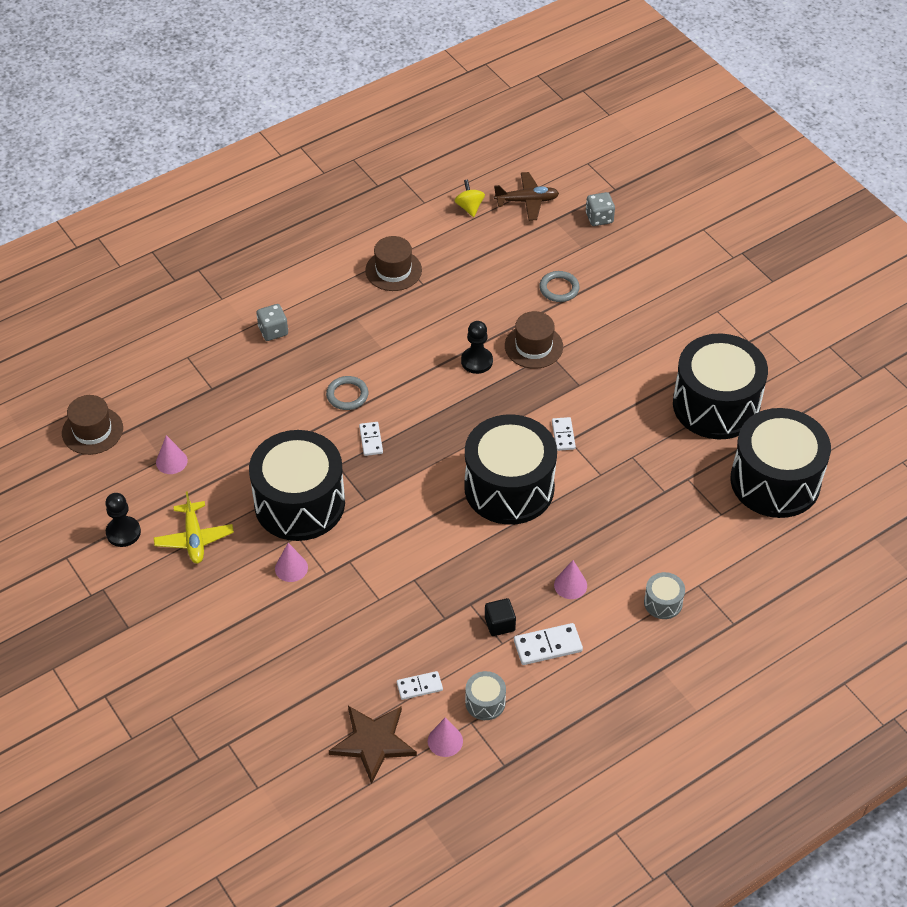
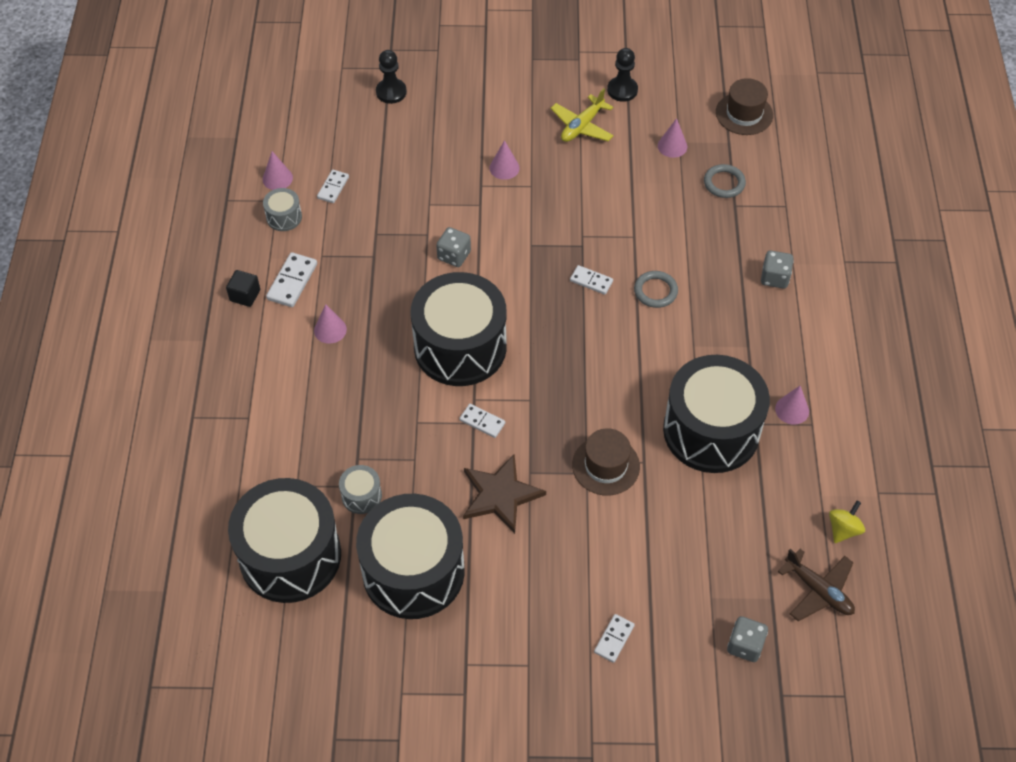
camera: 125 degrees right, 5 degrees up
(194, 538) = (582, 126): yellow plane -> yellow plane turned 75 degrees counterclockwise
(299, 503) = (562, 202): black drum -> black drum (711, 431)
(373, 742) = (315, 140): brown star -> brown star (500, 495)
(393, 270) = (792, 410): brown hat -> pink cone
(421, 546) = (454, 255): none -> grey dice
(469, 207) = (843, 529): yellow spinning top -> yellow spinning top turned 75 degrees counterclockwise
(477, 361) = (622, 408): black pawn -> black pawn (391, 92)
(499, 624) = (339, 263): black cube -> black cube (245, 295)
(527, 201) = (818, 590): brown plane -> brown plane turned 75 degrees counterclockwise
(559, 288) = (666, 537): grey ring -> grey ring (724, 183)
(657, 279) = (614, 639): none -> white domino
(663, 602) = (256, 381): grey drum -> grey drum (361, 496)

